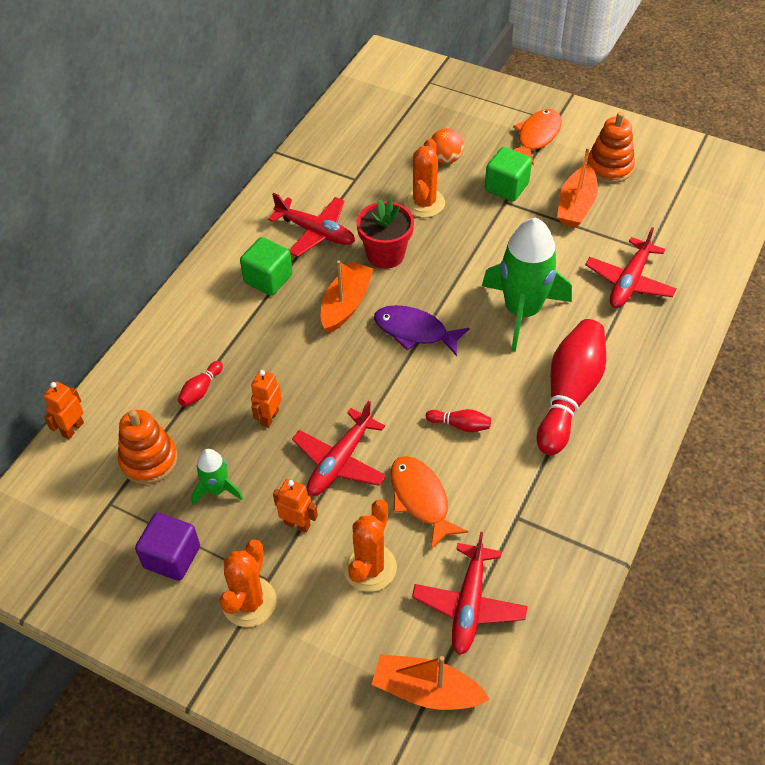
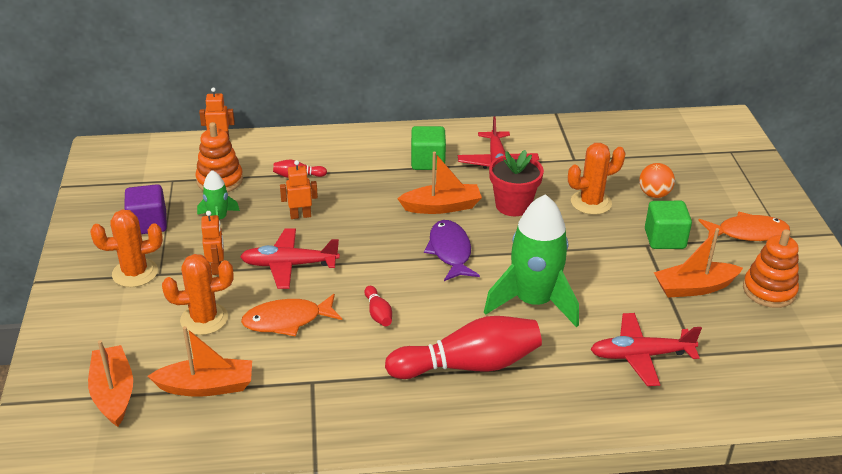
camera: 55 degrees right, 15 degrees down
(421, 499) = (287, 320): orange fish -> orange fish turned 135 degrees counterclockwise
(469, 605) = (206, 386): red plane -> orange boat

